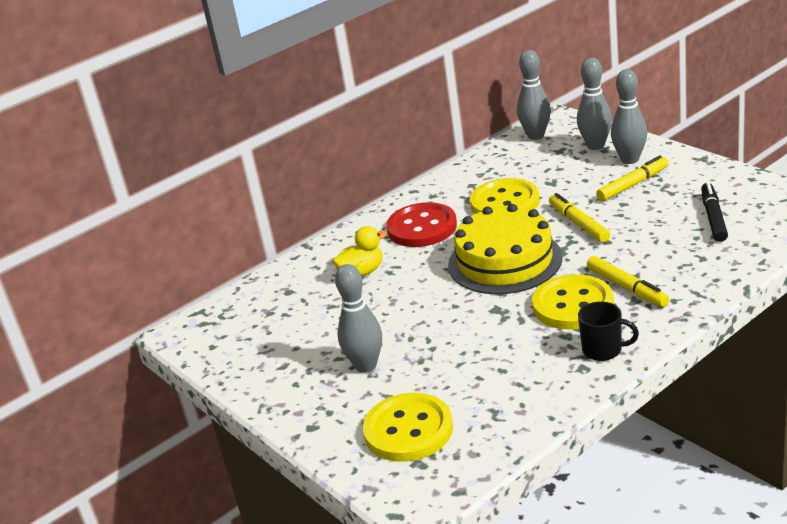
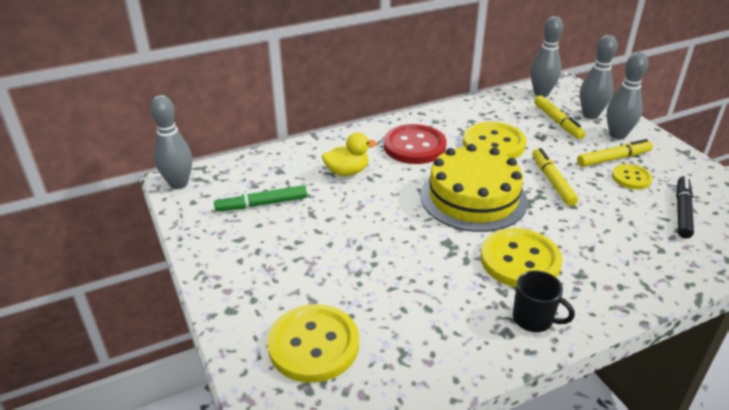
camera: 10 degrees right, 5 degrees up
(288, 328) = (262, 204): none -> green marker
(366, 365) = (308, 262): grey bowling pin -> grey bowling pin (179, 184)
(627, 287) = (578, 258): yellow marker -> yellow marker (557, 122)
(656, 199) = (631, 178): none -> yellow button

